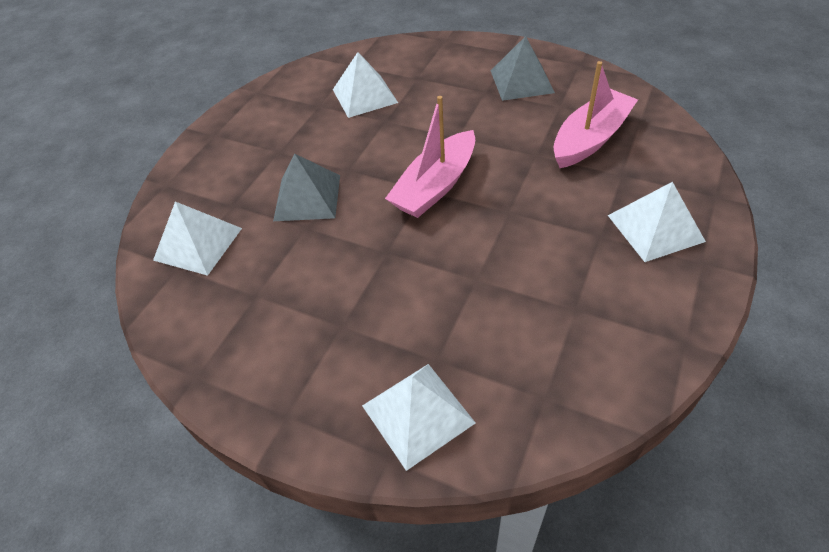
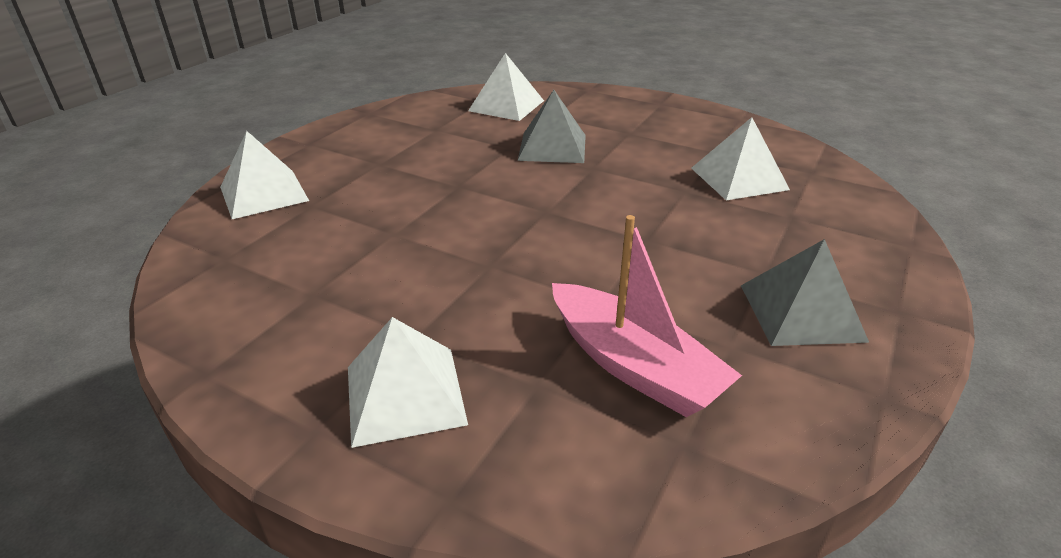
camera: 90 degrees right, 15 degrees down
(435, 186) = (551, 217): pink boat -> none

